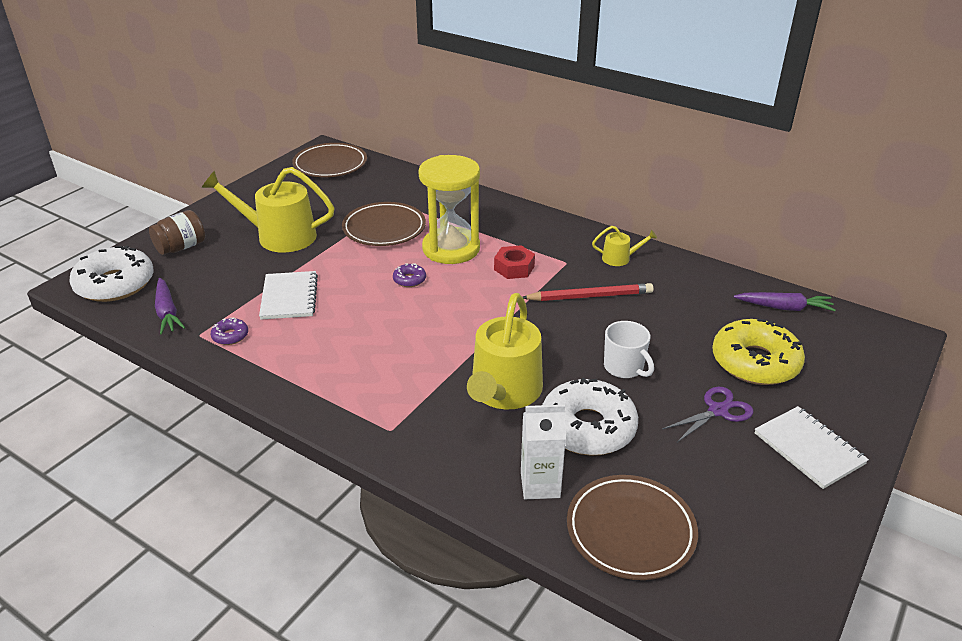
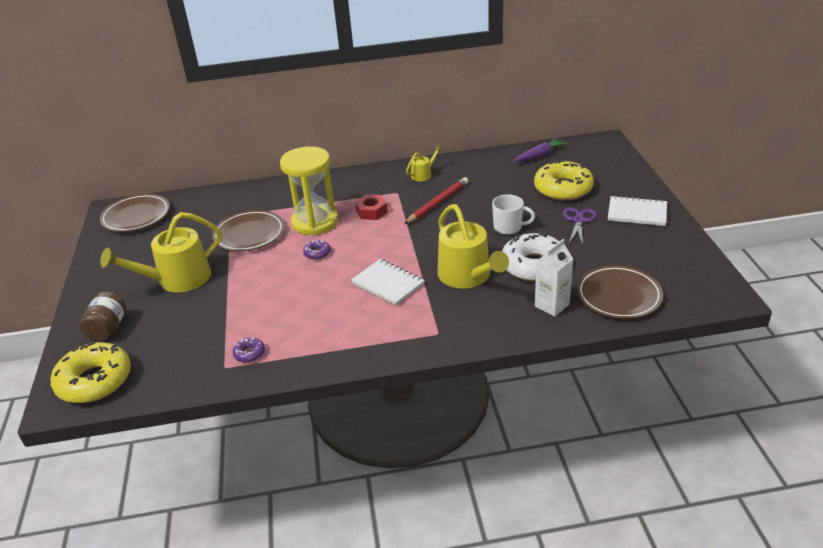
camera: 40 degrees left, 0 degrees up
(115, 284) = (94, 381): white donut -> yellow donut
(167, 312) = (174, 370): purple carrot -> none
(289, 297) = (252, 308): white notebook -> white notebook (388, 283)

